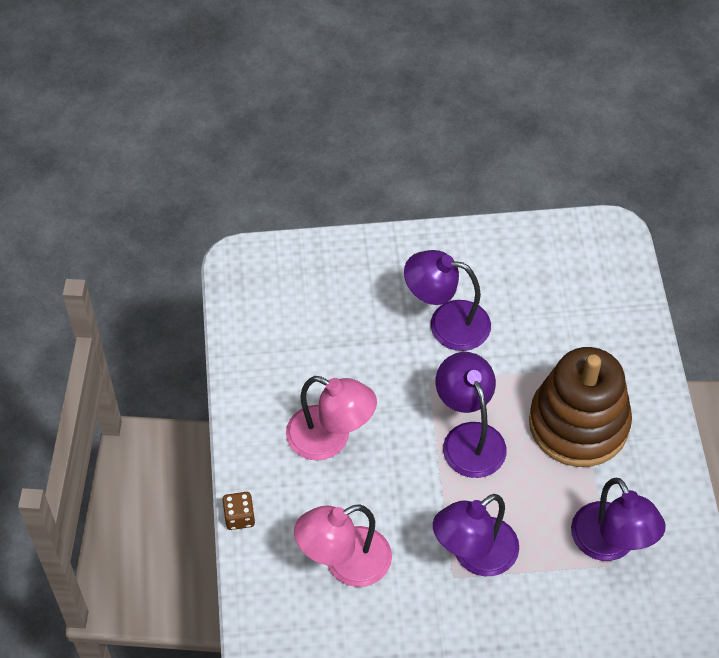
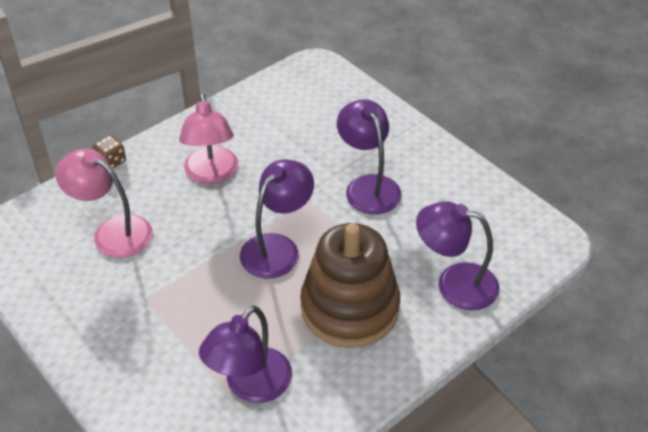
camera: 55 degrees right, 10 degrees down
(474, 555) = (173, 302): purple lamp -> purple lamp (454, 283)

